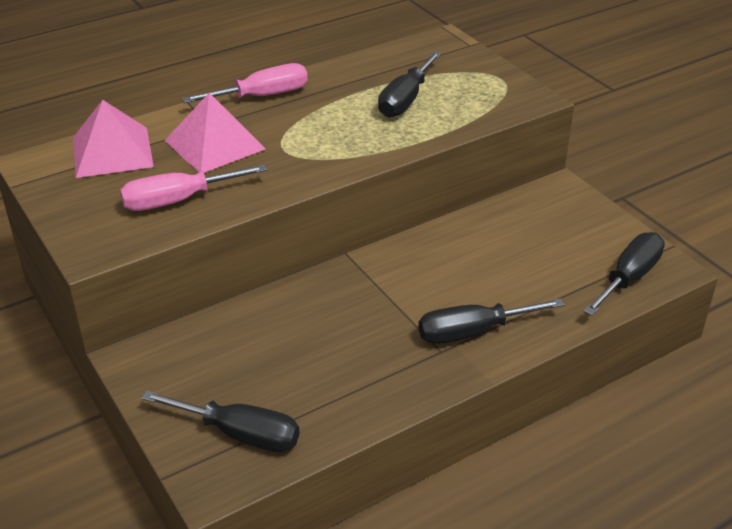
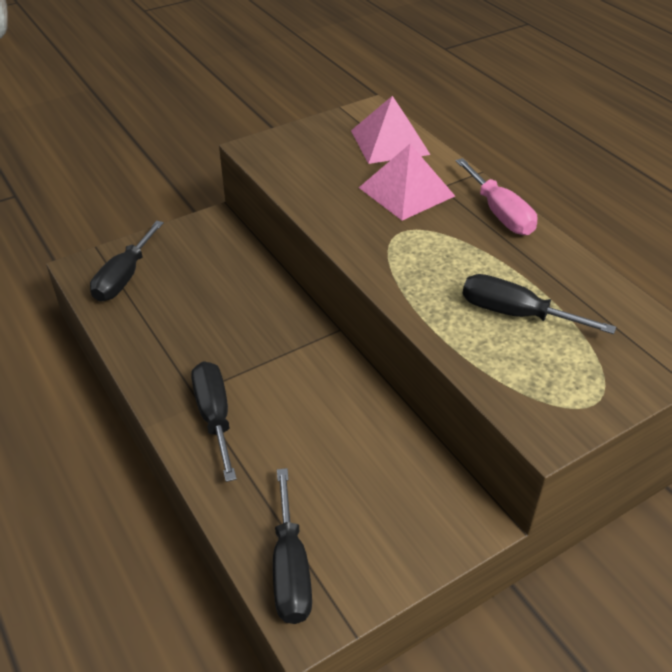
camera: 90 degrees right, 5 degrees up
(178, 201) = (318, 179): pink screwdriver -> none
(629, 278) = (290, 569): black screwdriver -> black screwdriver turned 45 degrees clockwise

